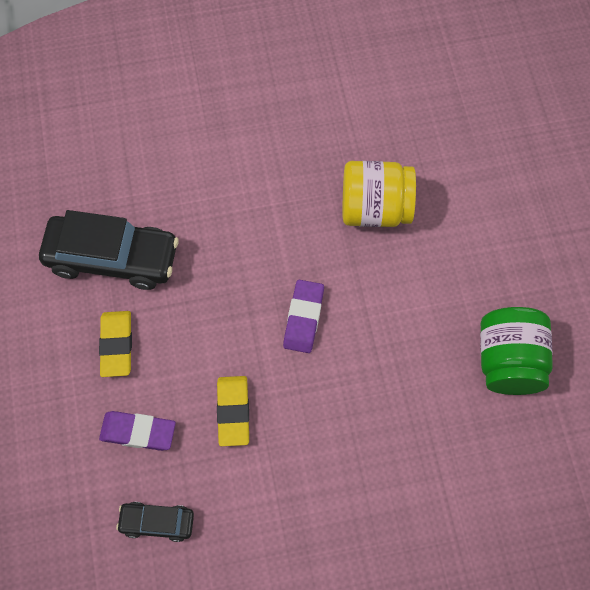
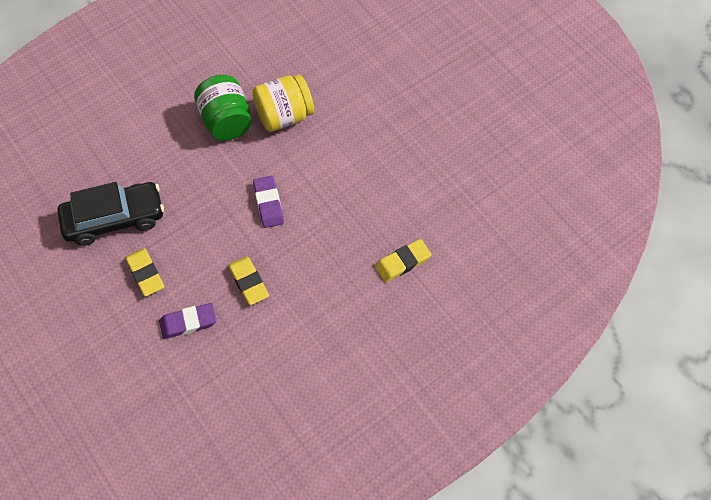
camera: 25 degrees left, 5 degrees down
(157, 522) = (229, 373): black car -> none
(437, 473) = (402, 262): none -> yellow eraser
(509, 361) = (417, 175): green jar -> green jar (226, 121)

